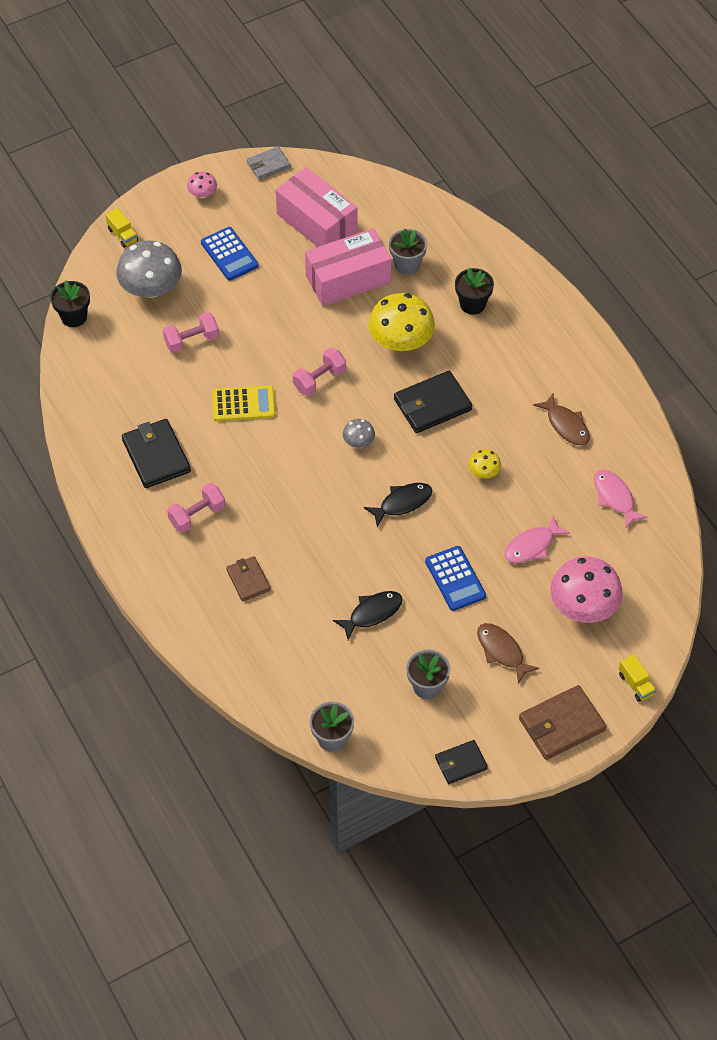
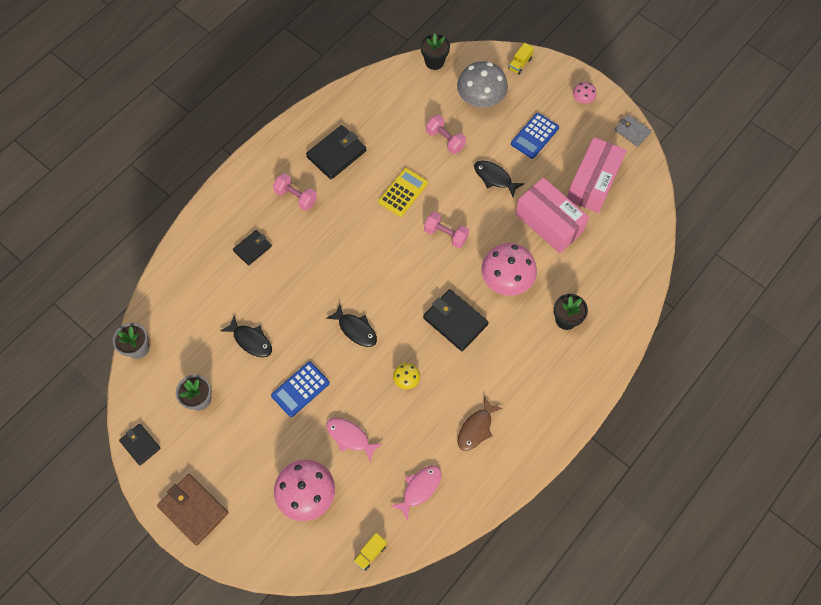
camera: 70 degrees right, 10 degrees up
(243, 404) = (403, 192): yellow calculator -> yellow calculator turned 120 degrees counterclockwise
(248, 580) = (252, 248): brown wallet -> black wallet
(266, 310) = (494, 178): none -> black fish
(358, 441) = (400, 280): grey mushroom -> none
(401, 341) = (506, 279): yellow mushroom -> pink mushroom
(407, 265) = (583, 259): grey flower pot -> none
(502, 651) = (246, 444): brown fish -> none
(636, 684) = (246, 558): yellow truck -> yellow truck (370, 553)

